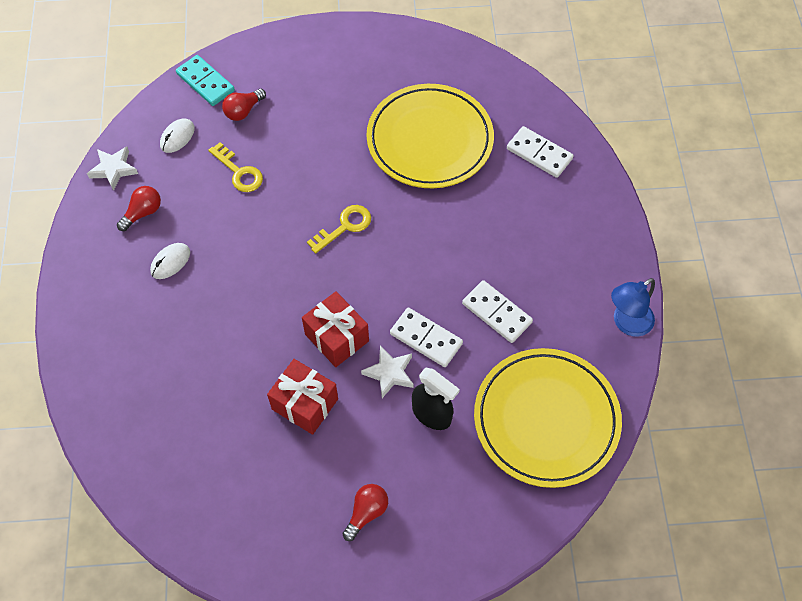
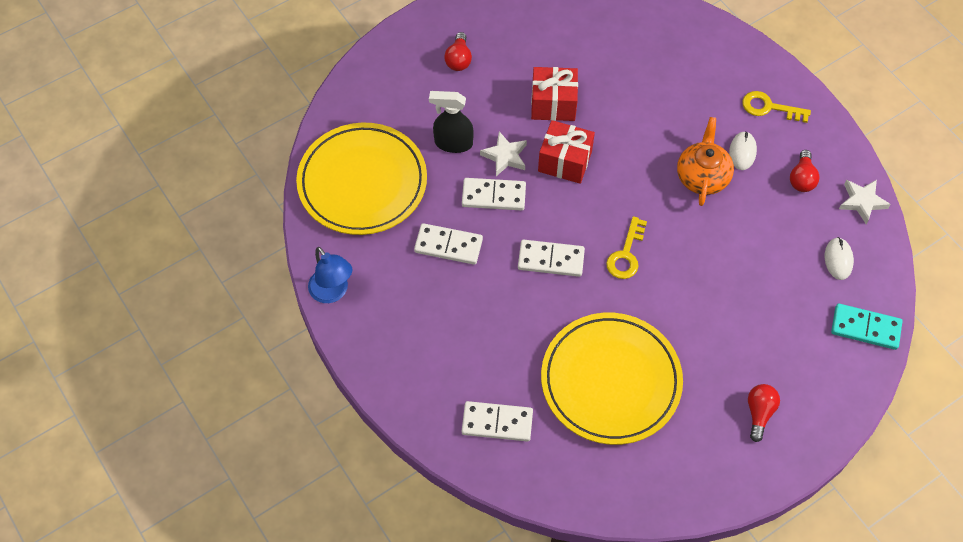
camera: 150 degrees right, 0 degrees up
(225, 258) = (702, 176): none -> orange teapot
(239, 172) = (755, 255): yellow key -> yellow key (769, 107)
(243, 111) = (804, 317): red light bulb -> red light bulb (759, 413)
(412, 254) = (551, 259): none -> white domino
(626, 323) = (333, 292): blue lamp -> blue lamp turned 120 degrees clockwise

